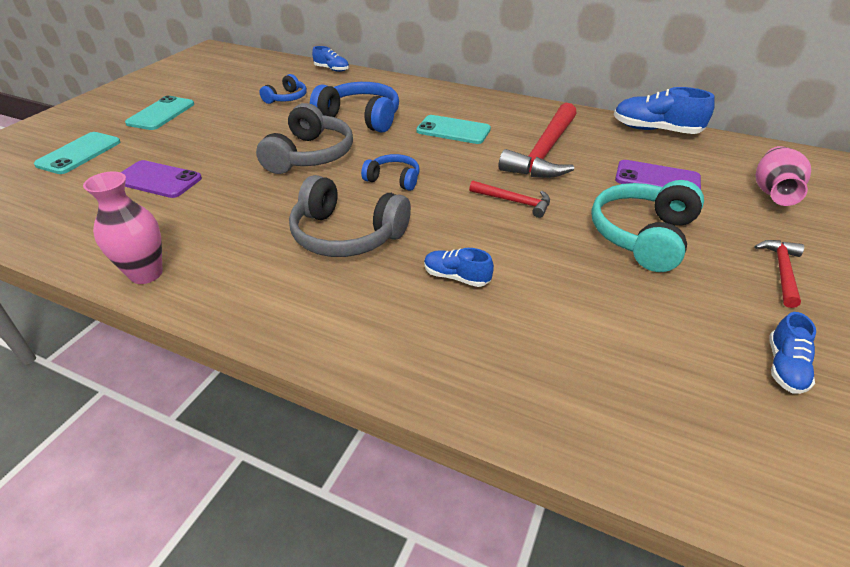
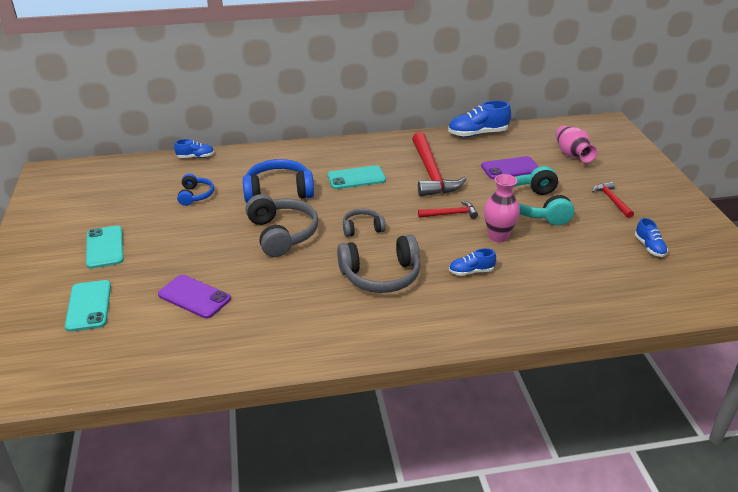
camera: 35 degrees left, 5 degrees down
(146, 274) = (290, 355): pink vase -> pink vase (498, 236)
(158, 180) = (194, 297): purple phone -> purple phone turned 45 degrees clockwise
(393, 179) = (362, 228): blue headphones -> grey headphones

